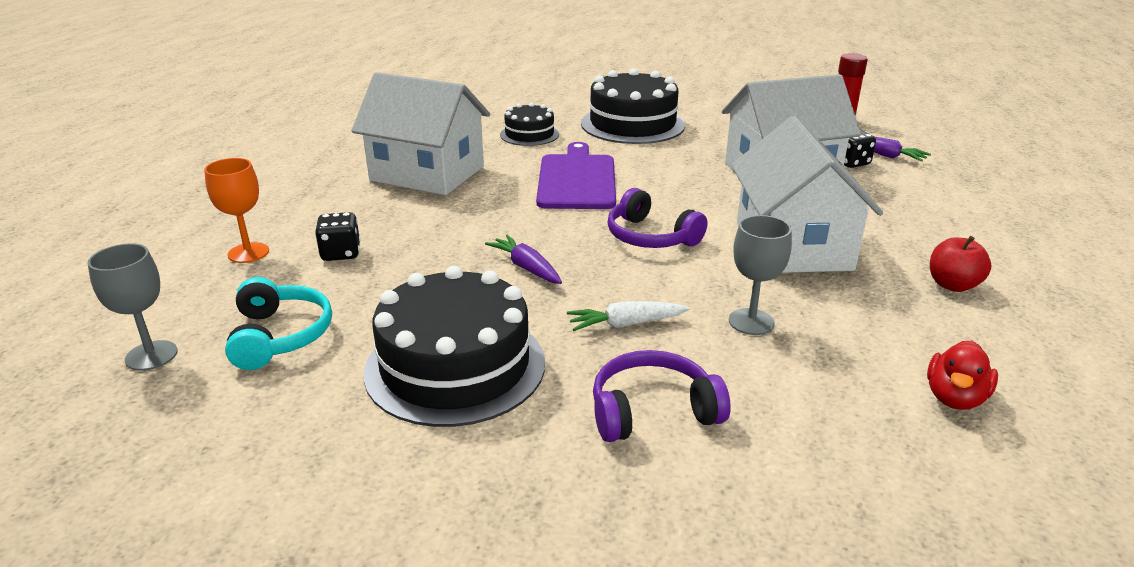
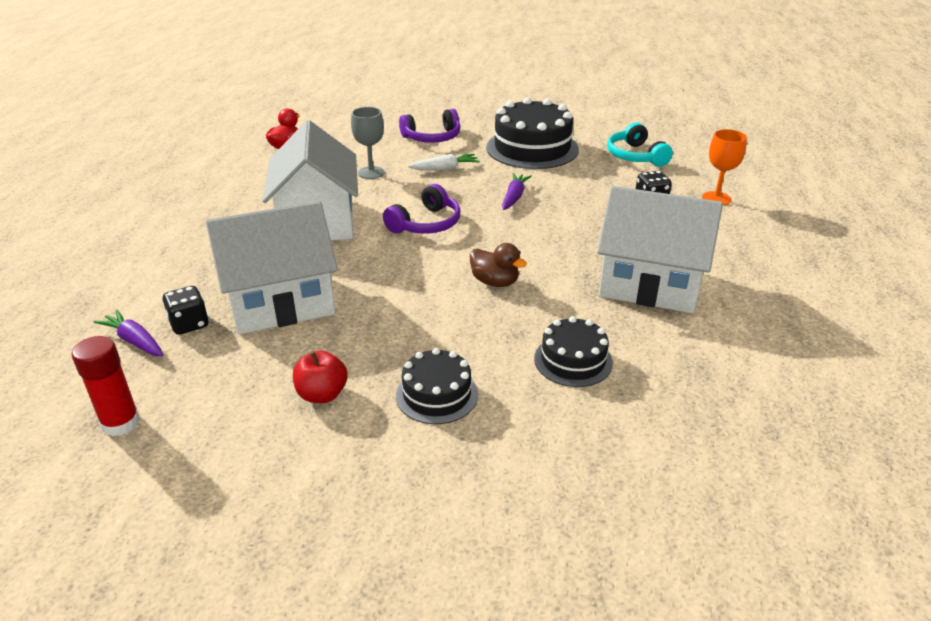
camera: 175 degrees right, 5 degrees up
(151, 355) = (691, 146): grey goblet -> none
(526, 267) = (514, 197): purple carrot -> purple carrot turned 120 degrees counterclockwise
(577, 180) = (495, 282): purple cutting board -> brown duck
(632, 124) = (437, 394): black cake -> black cake, size x0.55
(650, 237) = (426, 224): purple headphones -> purple headphones turned 90 degrees clockwise
(952, 285) = (226, 198): red apple -> red apple (322, 394)

